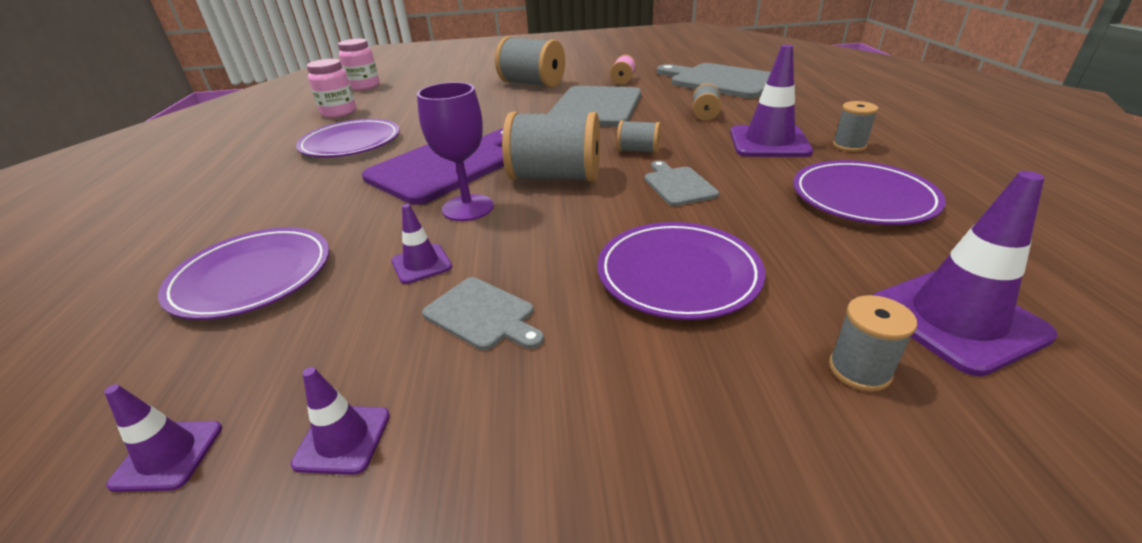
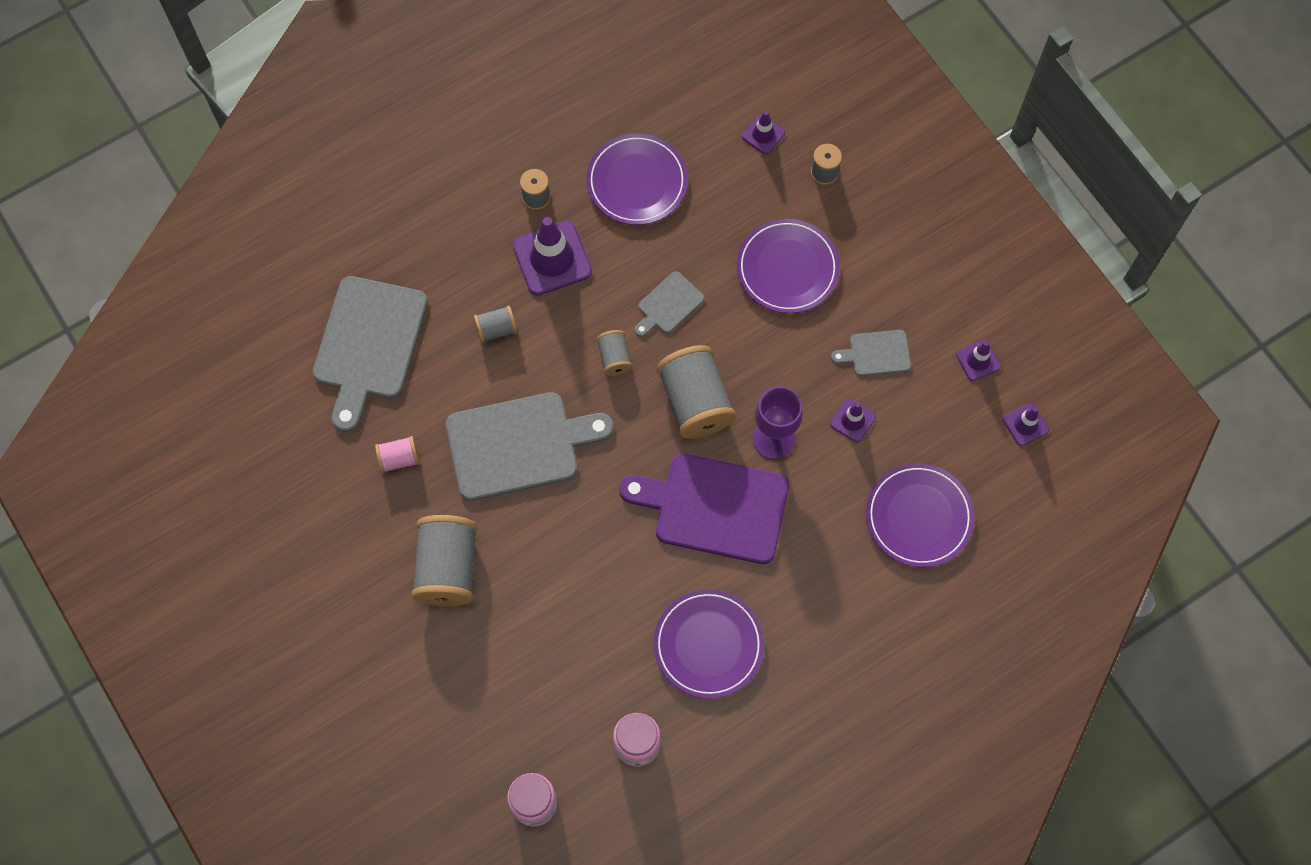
camera: 120 degrees left, 35 degrees up
(482, 315) = (876, 353): grey cutting board -> grey cutting board turned 105 degrees counterclockwise
(956, 319) = (763, 134): purple traffic cone -> purple traffic cone, size x0.53

